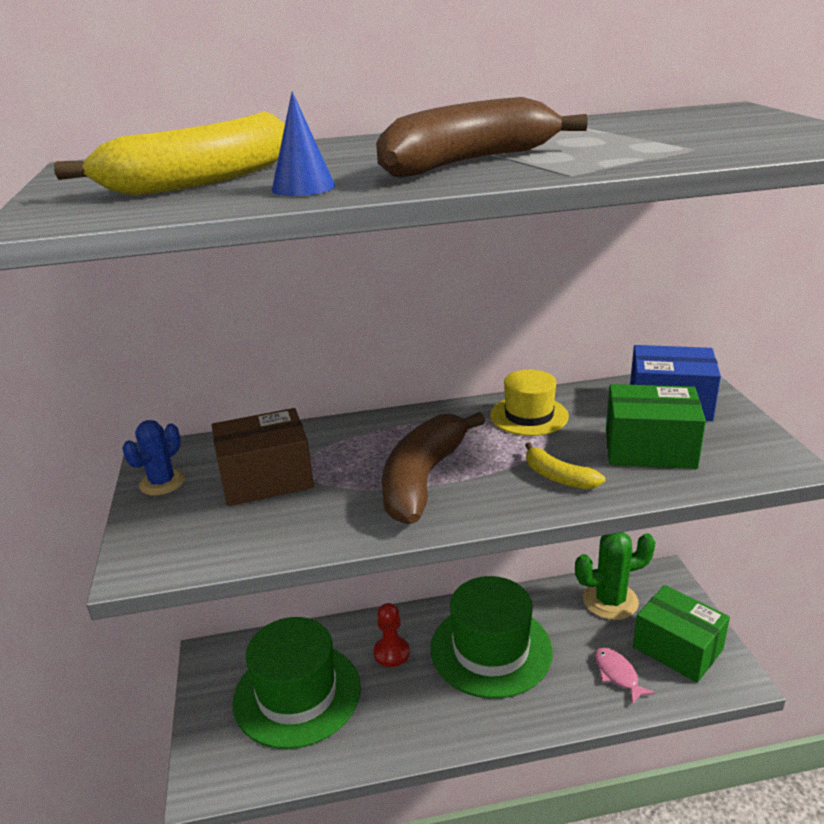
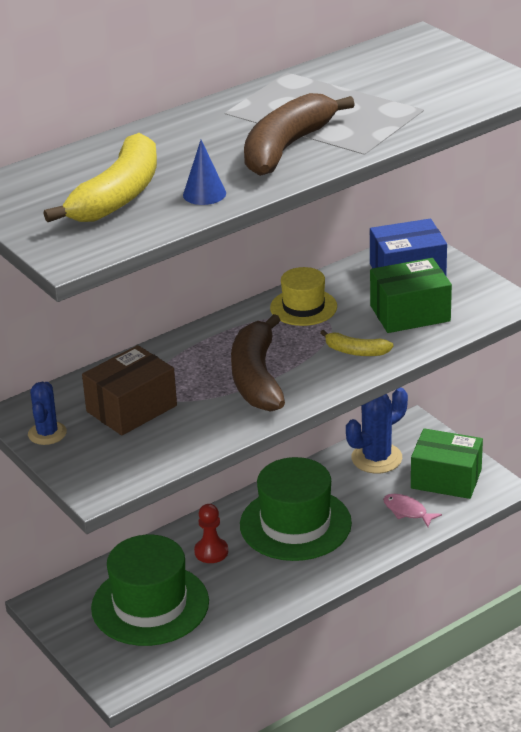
camera: 25 degrees left, 5 degrees up
(610, 601) = (376, 458): green cactus -> blue cactus

